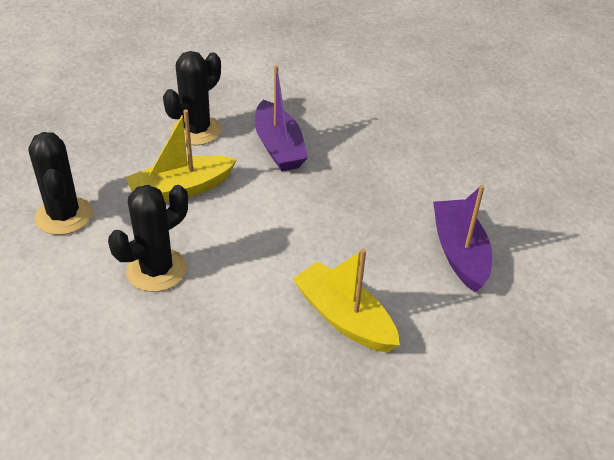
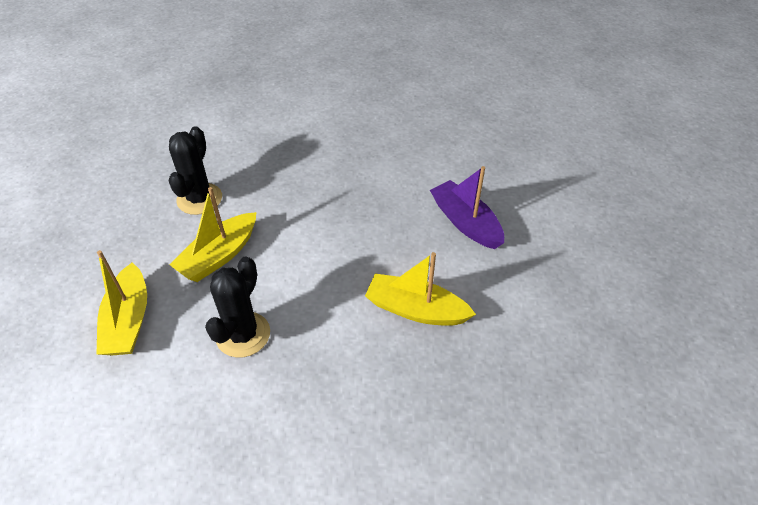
camera: 25 degrees left, 5 degrees up
(64, 216) = (128, 321): black cactus -> yellow boat
(278, 147) = (278, 188): purple boat -> none

